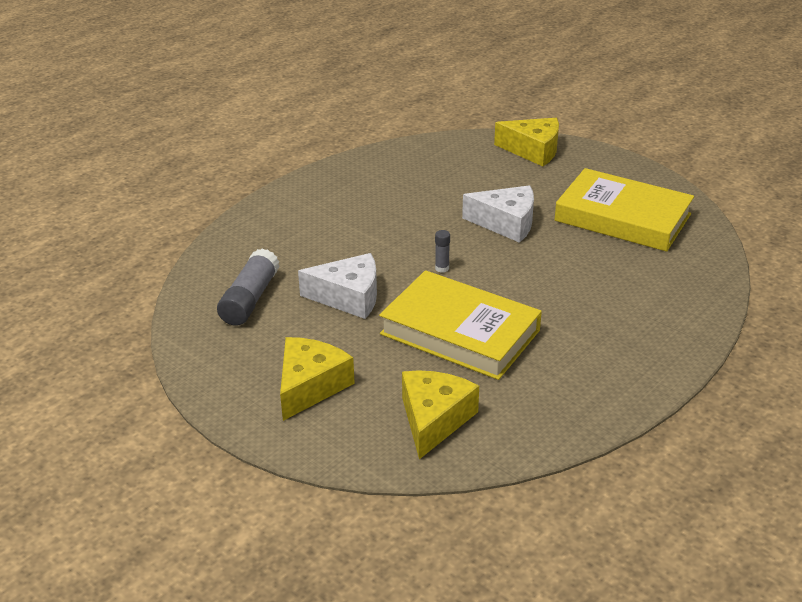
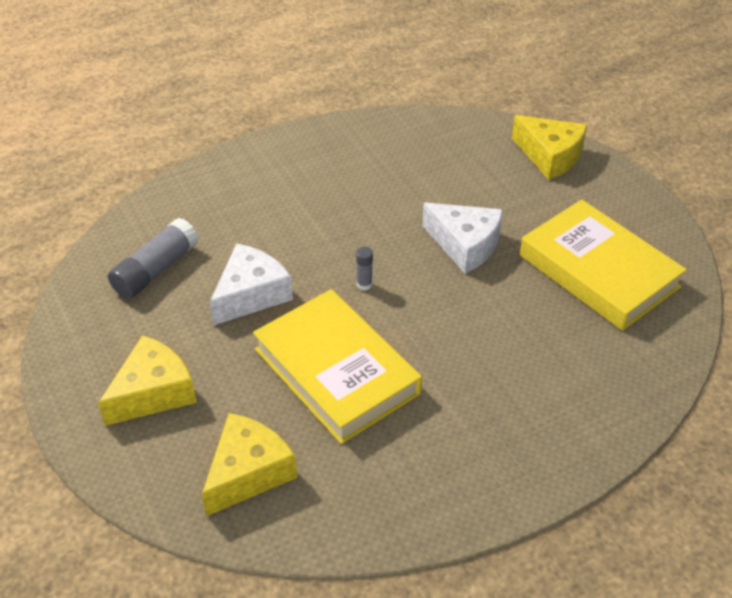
camera: 20 degrees right, 10 degrees up
(349, 297) = (251, 294): white cheese -> white cheese turned 75 degrees counterclockwise

